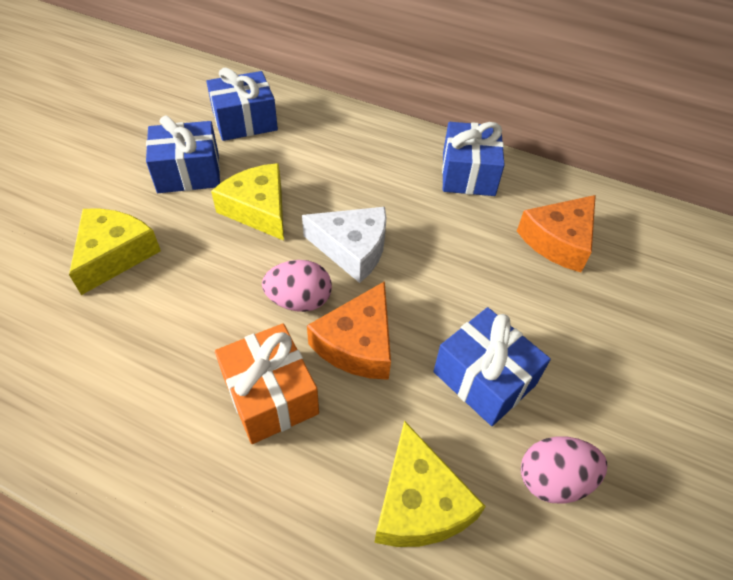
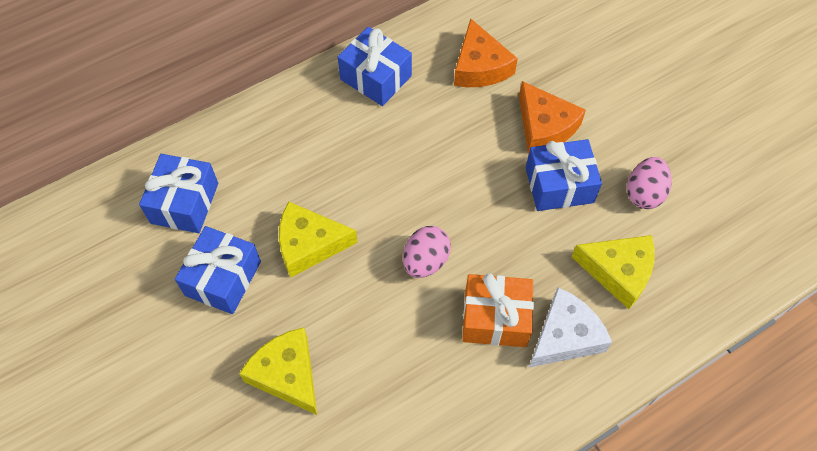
camera: 55 degrees left, 10 degrees up
(352, 249) = (398, 200): white cheese -> white cheese (565, 336)
(358, 343) = (487, 243): orange cheese -> orange cheese (544, 126)

